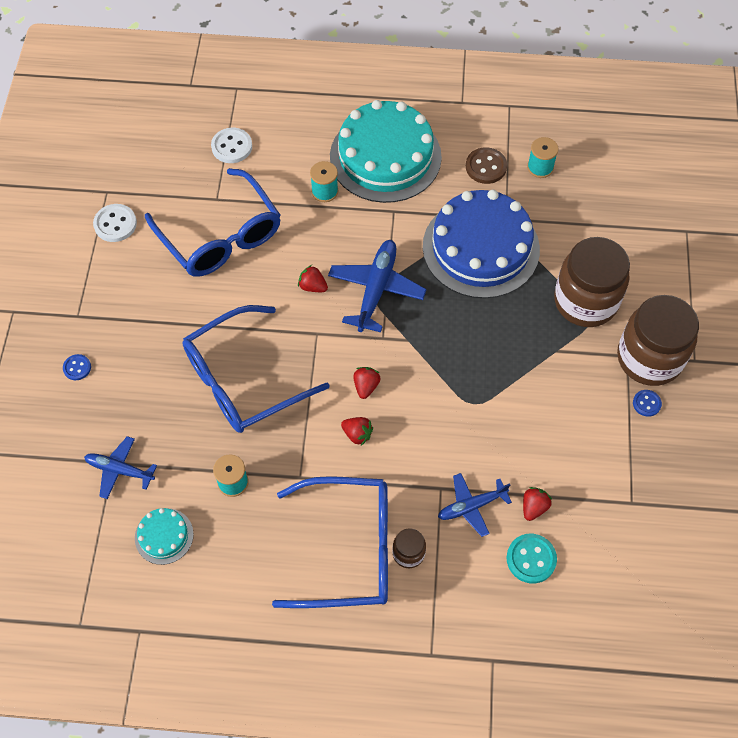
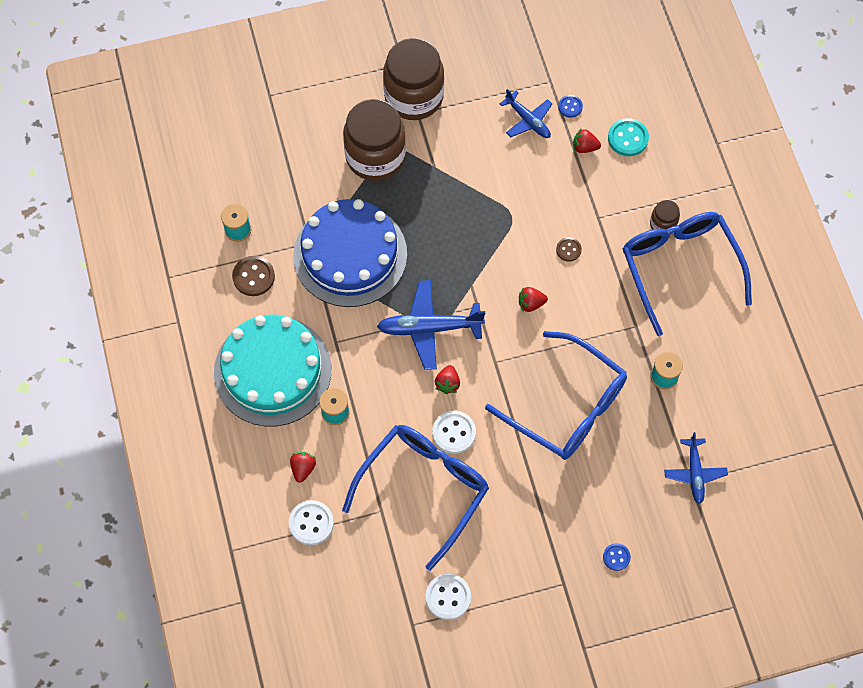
camera: 110 degrees left, 5 degrees up
(164, 536) = (733, 411): turquoise cake -> none
(262, 276) = (454, 433): none -> white button
(357, 434) = (578, 295): red strawberry -> red strawberry (303, 468)
(413, 444) = (568, 250): none -> brown button
(472, 506) = (603, 191): blue plane -> blue plane (528, 120)
(646, 403) = (458, 90): blue button -> blue button (570, 107)

